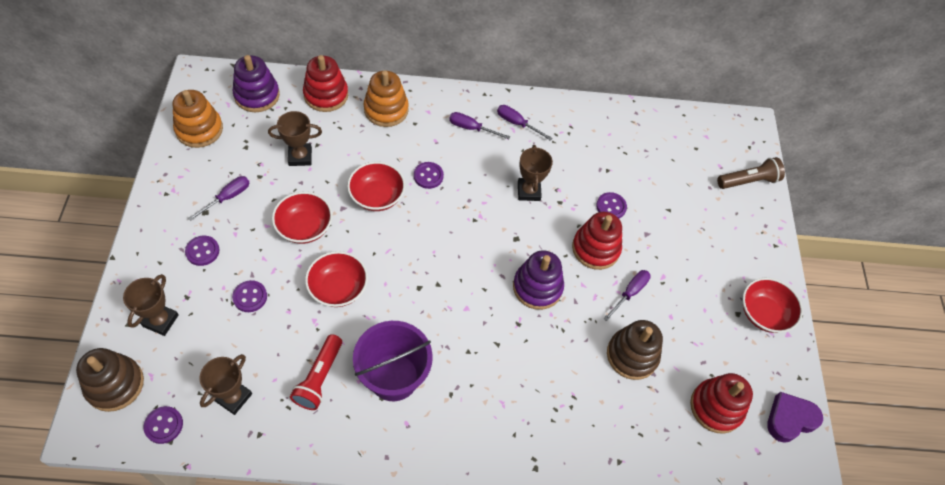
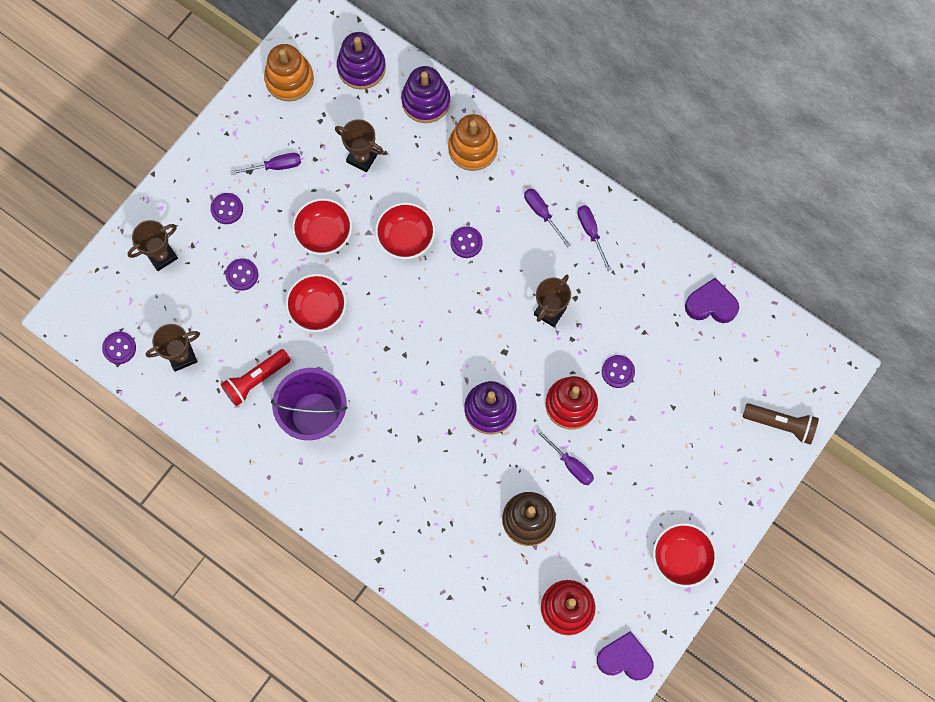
camera: 40 degrees right, 15 degrees up
(115, 384) = (101, 292): brown stacking toy -> none
(326, 95) = (426, 101): red stacking toy -> purple stacking toy
(630, 293) = (570, 464): purple screwdriver -> purple screwdriver turned 60 degrees clockwise
(637, 128) = (711, 304): none -> purple heart

